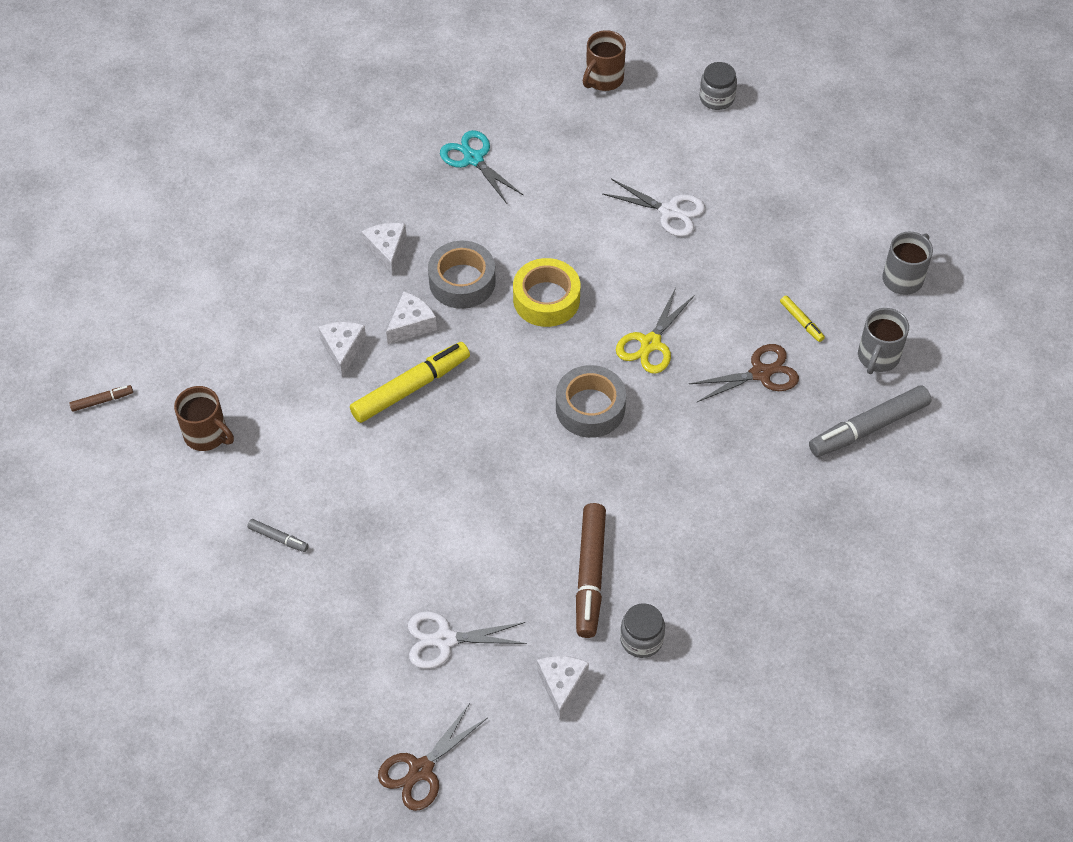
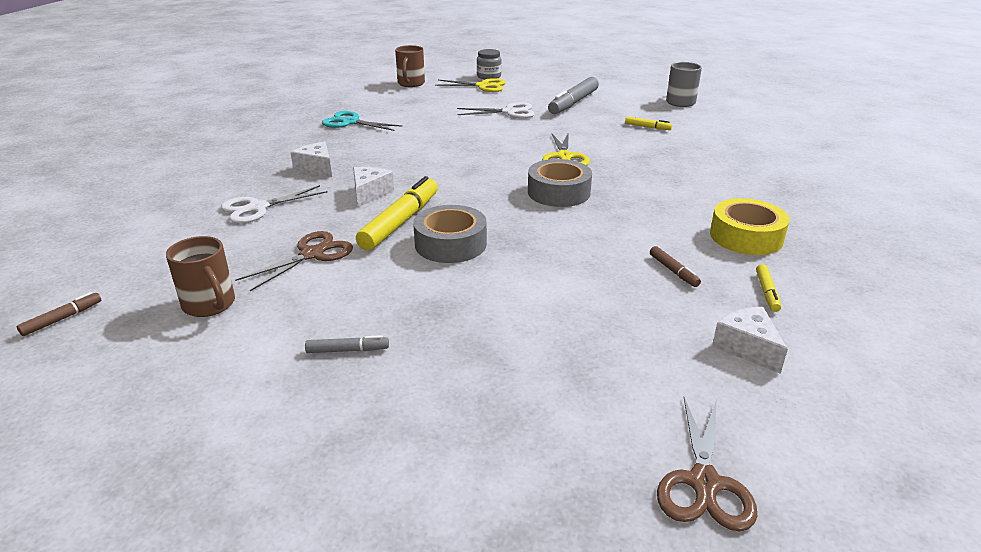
camera: 30 degrees left, 25 degrees down
(207, 435) = (210, 305): brown mug -> brown mug turned 45 degrees clockwise
(343, 349) = (319, 219): white cheese -> none
(444, 640) = (600, 359): white scissors -> white scissors (257, 208)
(462, 281) = (392, 166): grey tape -> grey tape (450, 244)
(546, 299) = (467, 158): yellow tape -> yellow tape (746, 237)
(590, 575) = (673, 271): brown marker -> brown marker, size x0.47
(641, 639) = (767, 292): grey jar -> yellow marker
(688, 125) = (483, 86): none -> yellow scissors
(761, 373) = (653, 149): brown scissors -> brown scissors (312, 254)
(868, 427) = (750, 151): grey marker -> grey marker (573, 103)
(877, 357) = (711, 128): grey mug -> none

